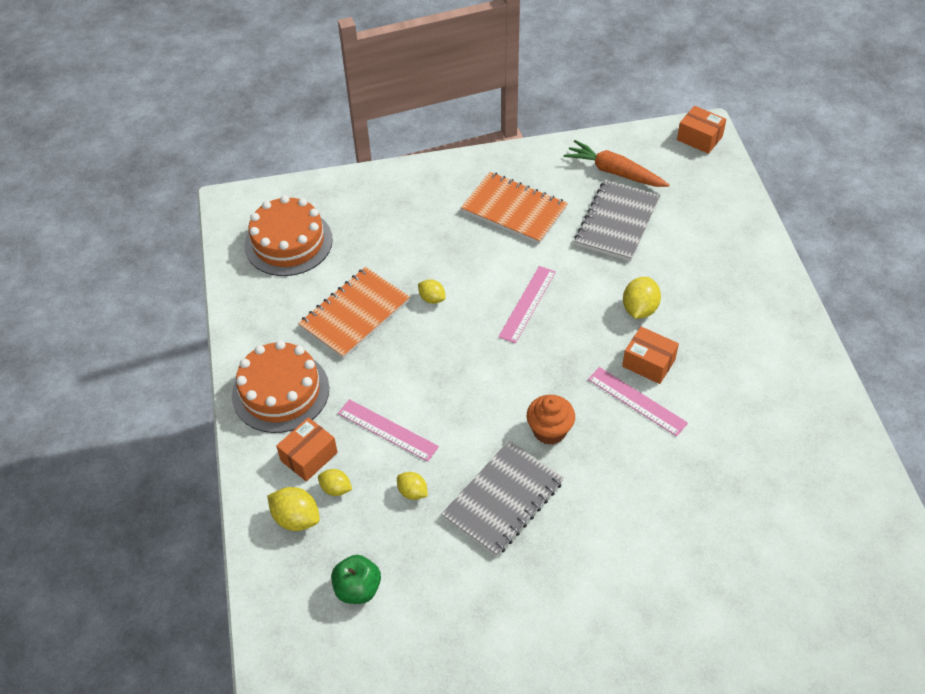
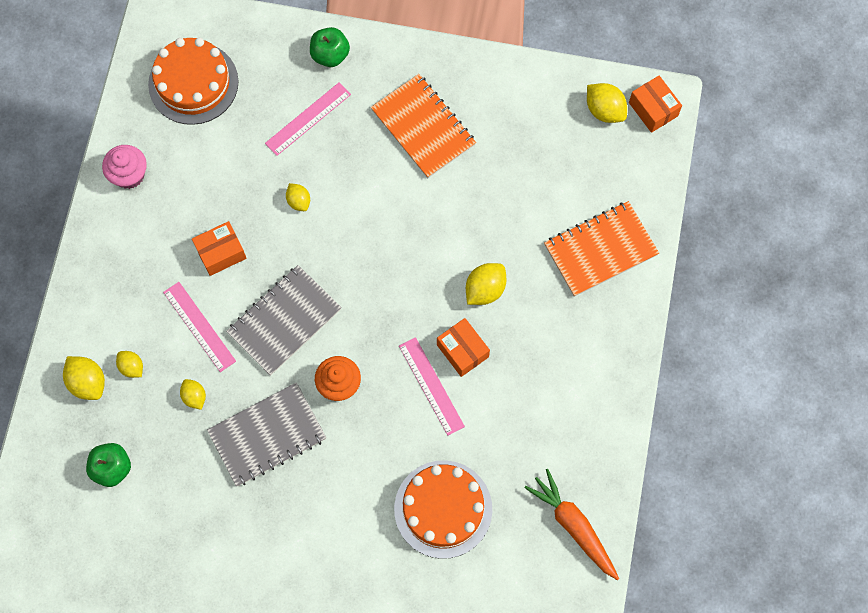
camera: 20 degrees right, 20 degrees up
(259, 330) = (129, 175): none -> pink cupcake
(280, 391) = (123, 249): orange cake -> orange cake (443, 509)
(309, 456) = (121, 326): orange box -> orange box (221, 253)
(355, 314) = (221, 191): orange notebook -> orange notebook (600, 250)
(403, 185) = (330, 55): none -> green apple
(527, 304) = (384, 242): pink ruler -> pink ruler (308, 119)
(614, 172) = (544, 119): orange carrot -> orange carrot (573, 526)
(617, 222) = (515, 181): grey notebook -> grey notebook (284, 321)
(660, 151) = (604, 110): none -> yellow lemon

